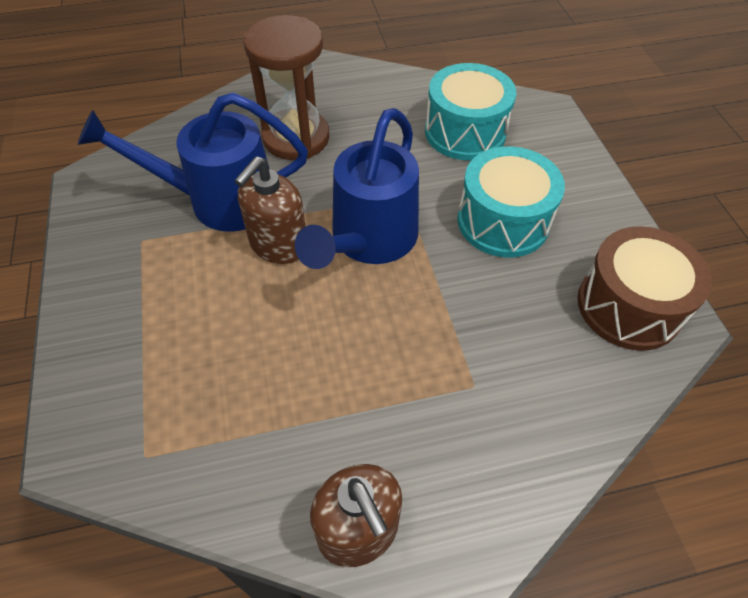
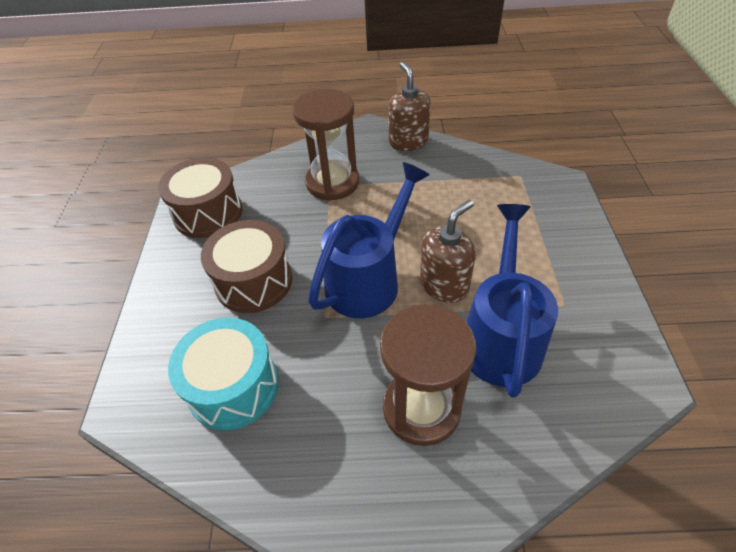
camera: 165 degrees left, 5 degrees down
(219, 200) = (501, 336): blue watering can -> blue watering can turned 90 degrees counterclockwise
(470, 393) = (332, 182): none -> brown hourglass
(503, 221) = (253, 281): turquoise drum -> brown drum

